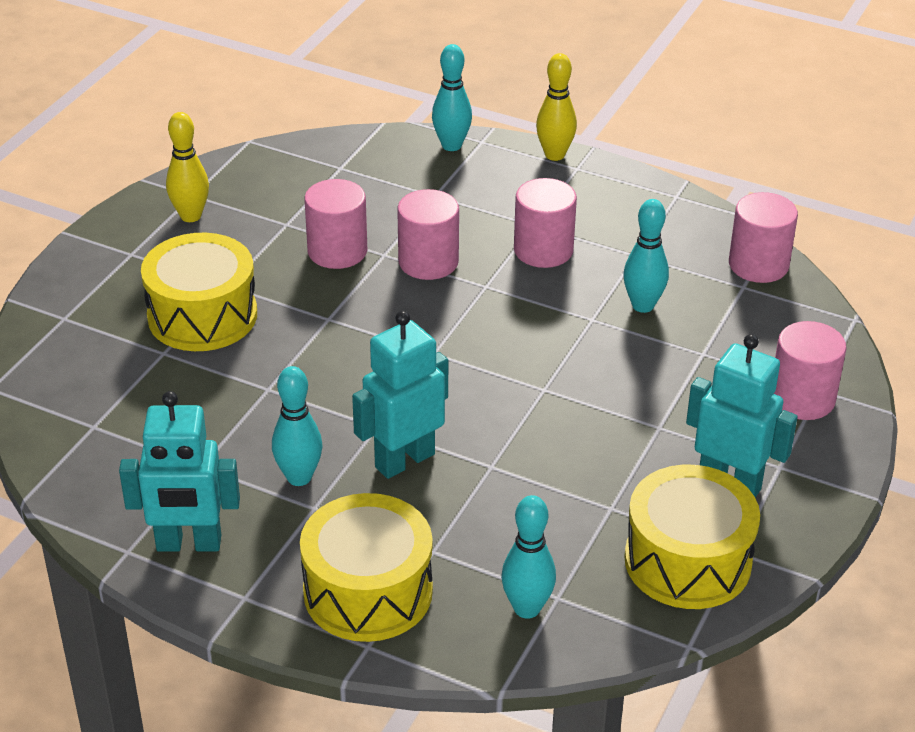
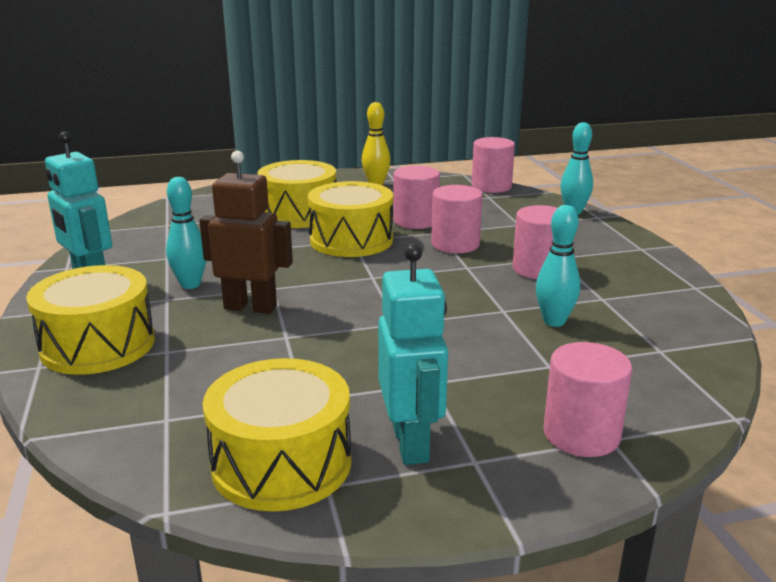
camera: 50 degrees right, 15 degrees down
(328, 319) = (351, 240): none -> yellow drum
(404, 460) = (250, 307): turquoise robot -> brown robot
(527, 608) = (139, 411): turquoise bowling pin -> none
(554, 155) = (636, 238): yellow bowling pin -> none
(758, 265) = (698, 346): pink cylinder -> pink cylinder (491, 186)

